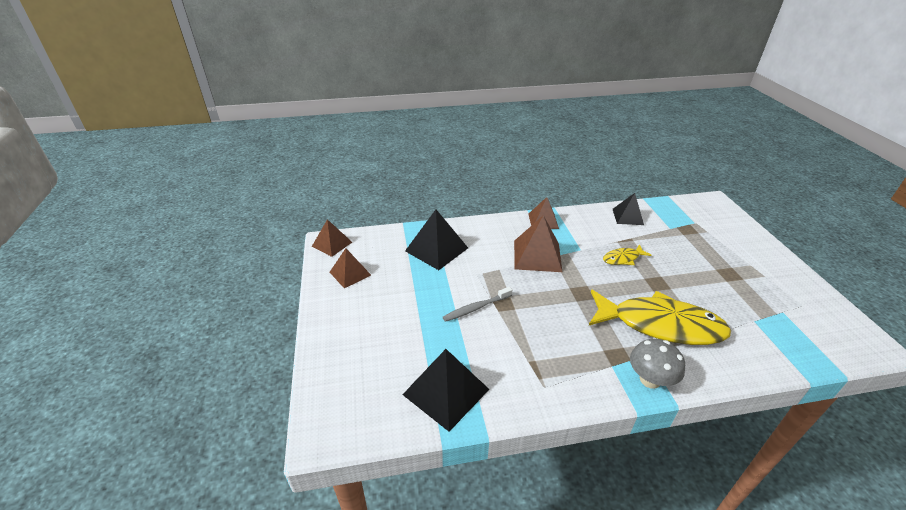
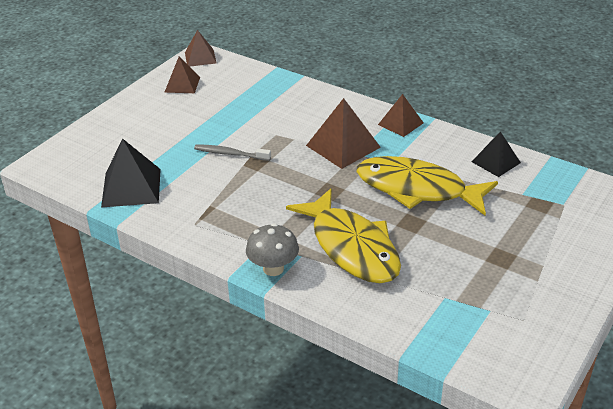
camera: 45 degrees right, 0 degrees up
(436, 249) = (269, 99): black pyramid -> none
(623, 258) = (417, 189): yellow fish -> yellow fish, size x2.26

